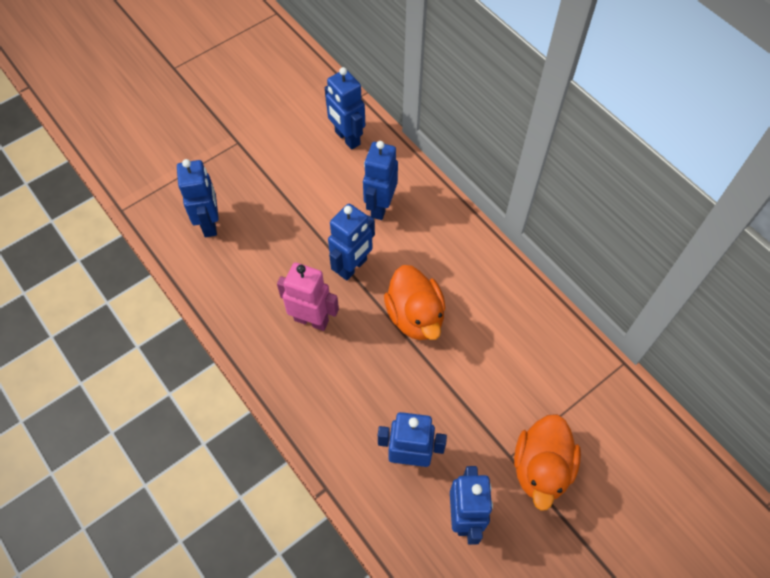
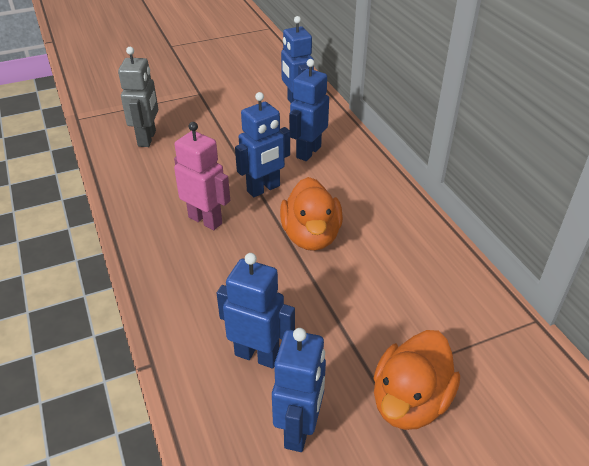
camera: 15 degrees right, 20 degrees down
(210, 223) = (147, 139): blue robot -> grey robot

